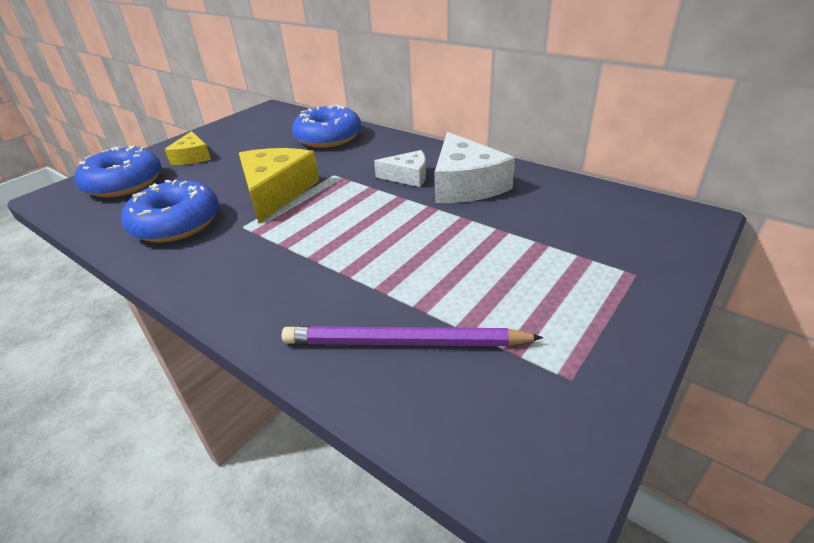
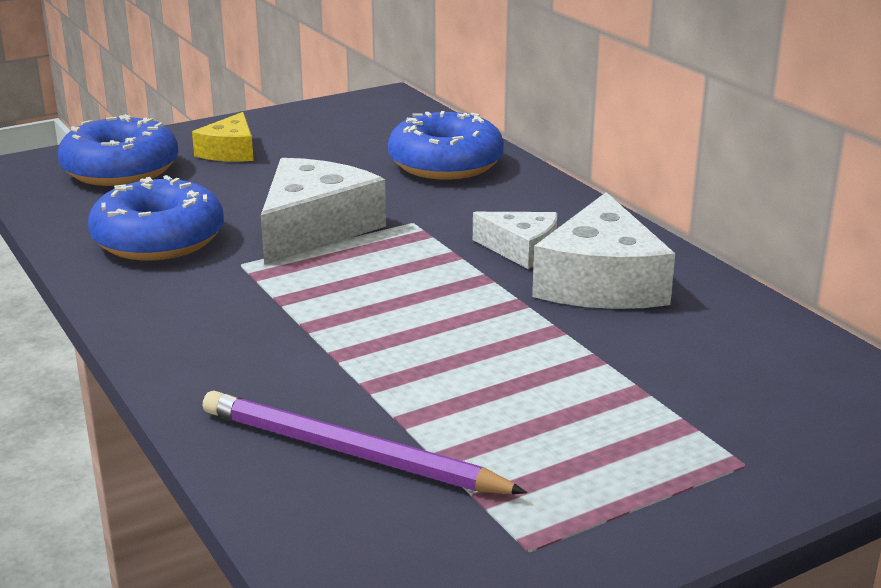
camera: 20 degrees right, 10 degrees down
(276, 192) = (314, 228): yellow cheese -> white cheese

